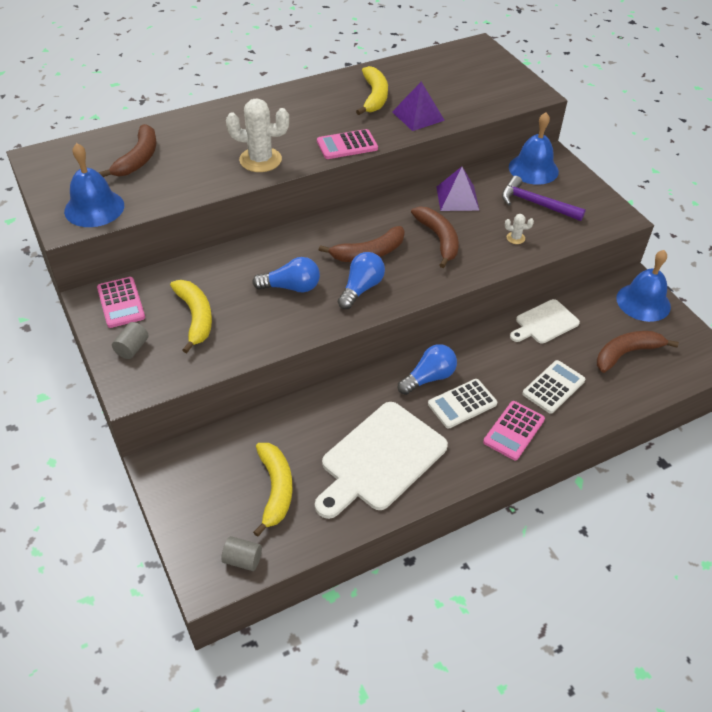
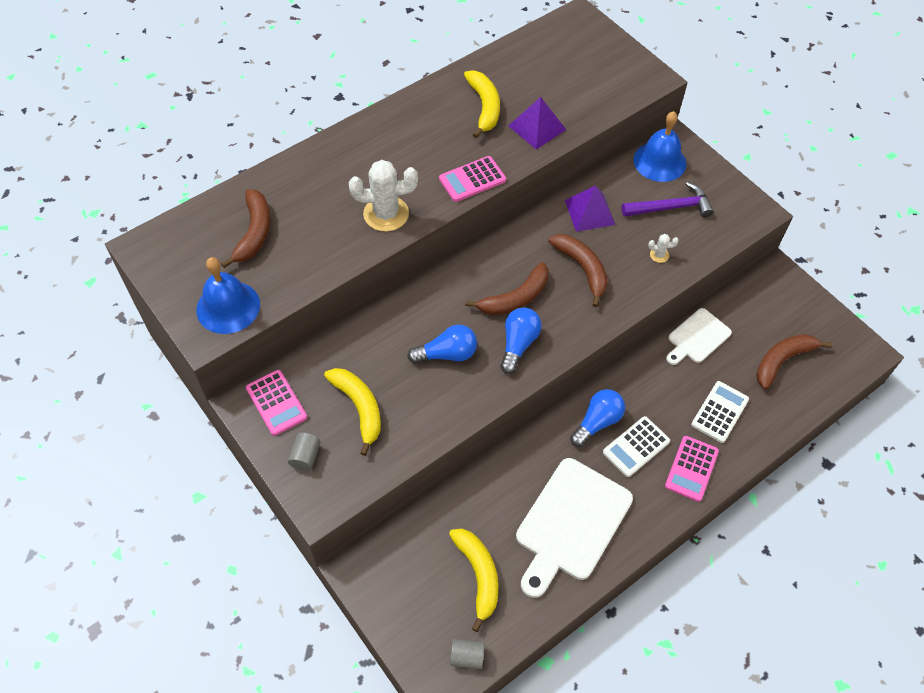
camera: 10 degrees left, 10 degrees up
(535, 204) = (671, 207): purple hammer -> purple hammer turned 150 degrees clockwise
(643, 302) = (788, 296): blue bell -> none

